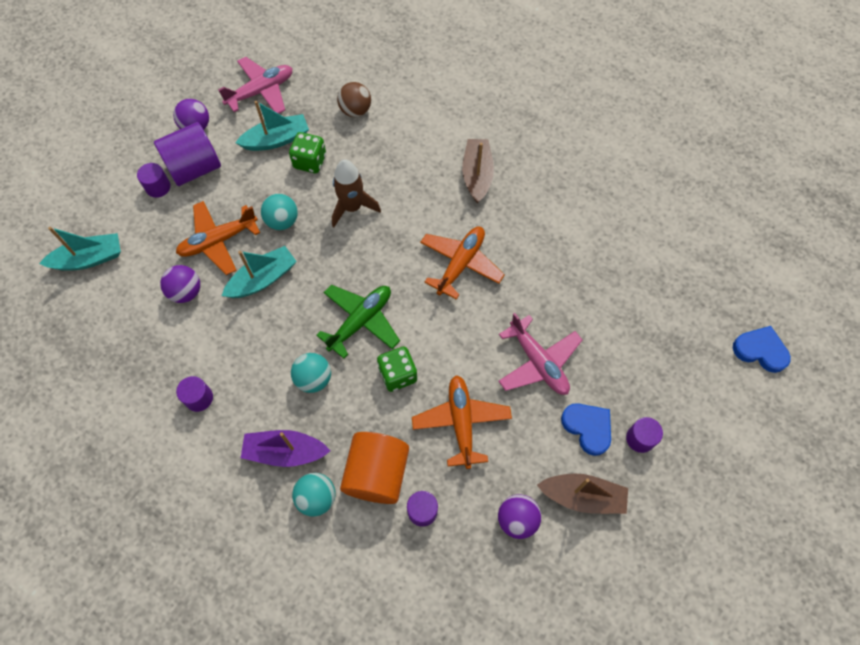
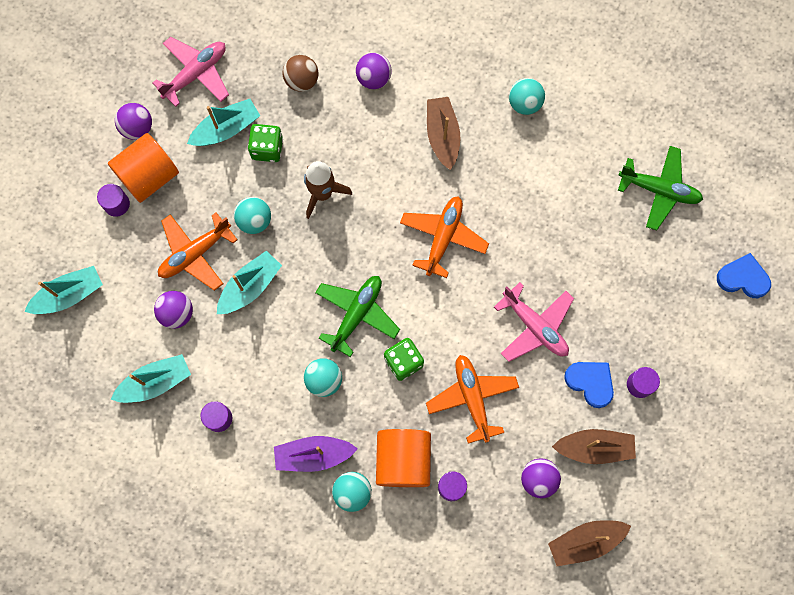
camera: 10 degrees left, 10 degrees up
(146, 353) = (155, 382): none -> turquoise boat
(194, 168) = (149, 176): purple cylinder -> orange cylinder
(422, 118) = (374, 78): none -> purple ball
(558, 597) = (585, 541): none -> brown boat
(560, 159) = (524, 103): none -> turquoise ball
(682, 254) = (659, 190): none -> green plane

